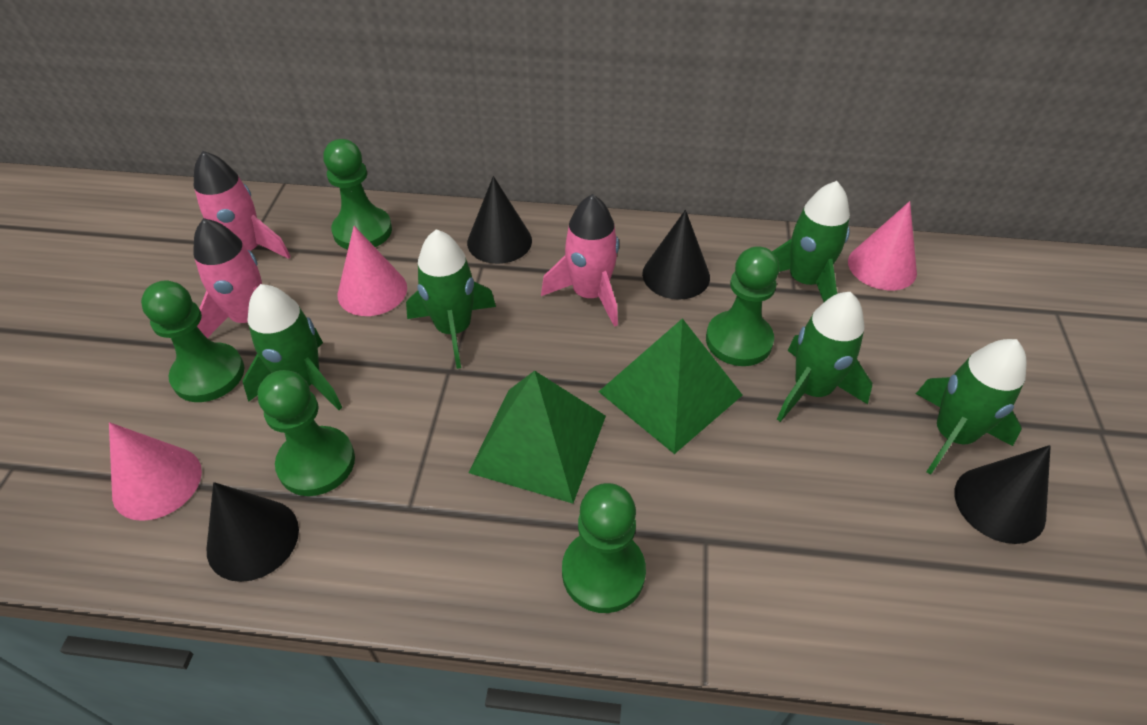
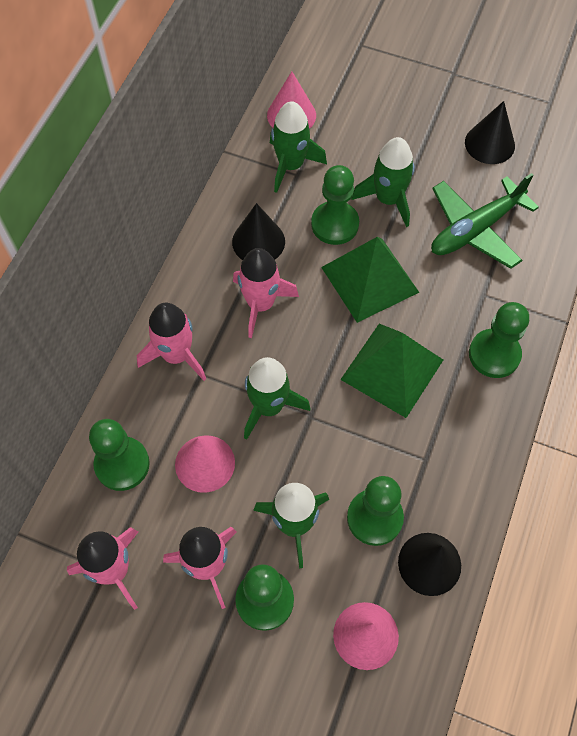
camera: 75 degrees left, 15 degrees up
(499, 241) = (176, 355): black cone -> pink rocket
(820, 509) = (475, 229): none -> green plane
(952, 435) = (440, 143): green rocket -> none

